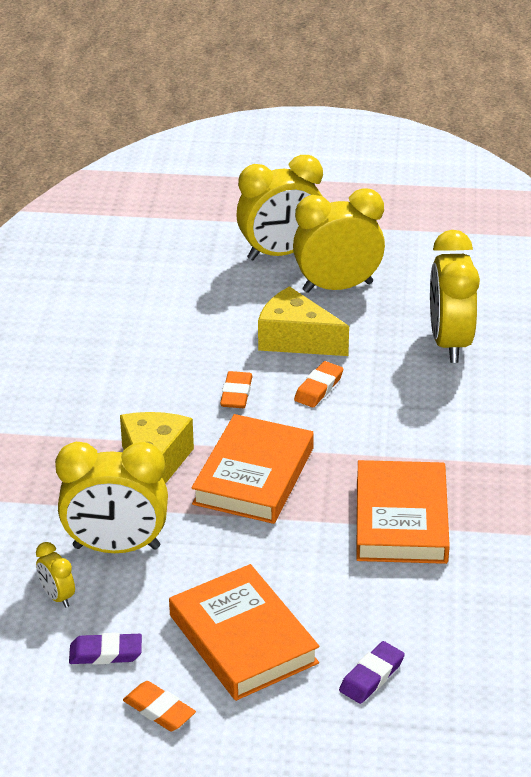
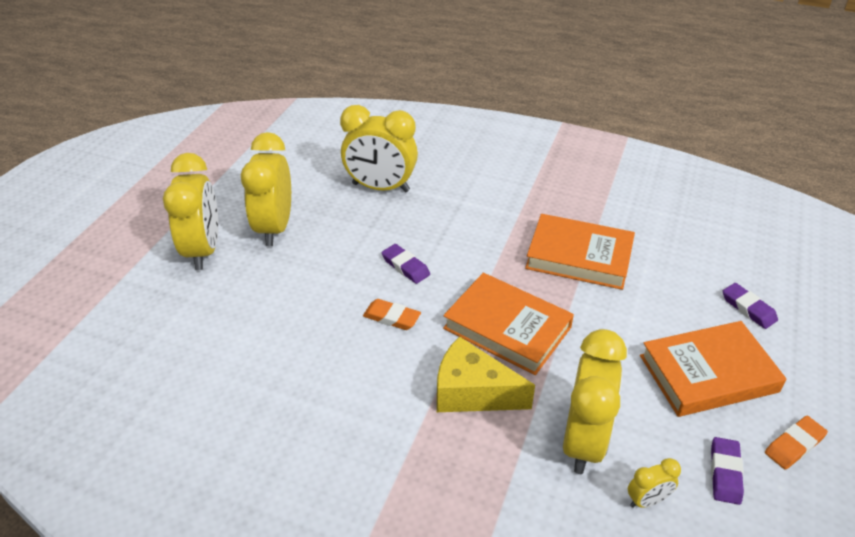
camera: 75 degrees left, 5 degrees up
(296, 339) = (333, 266): yellow cheese -> none
(318, 388) = (405, 266): orange eraser -> purple eraser

